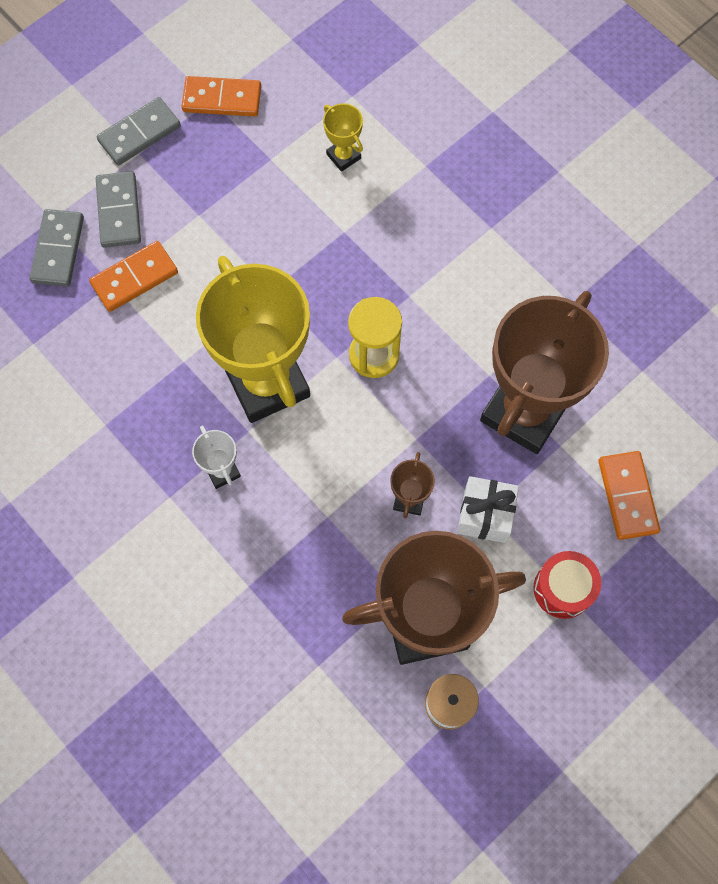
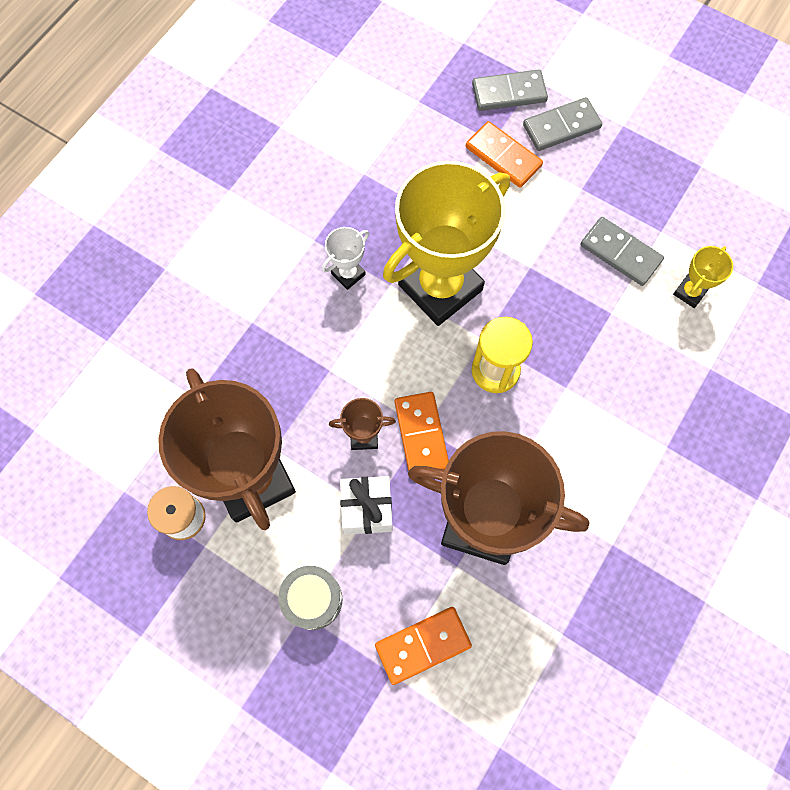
camera: 75 degrees right, 0 degrees up
(139, 134) = (642, 120): grey domino -> grey domino (620, 253)
(222, 99) = (705, 174): orange domino -> orange domino (421, 435)
(563, 589) = (313, 599): red drum -> grey drum

